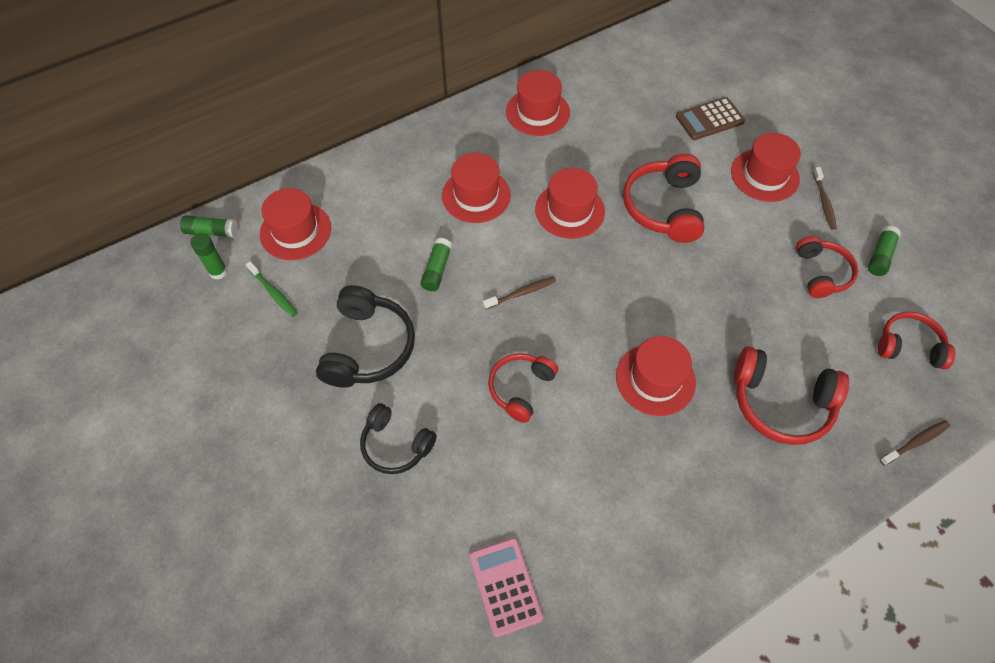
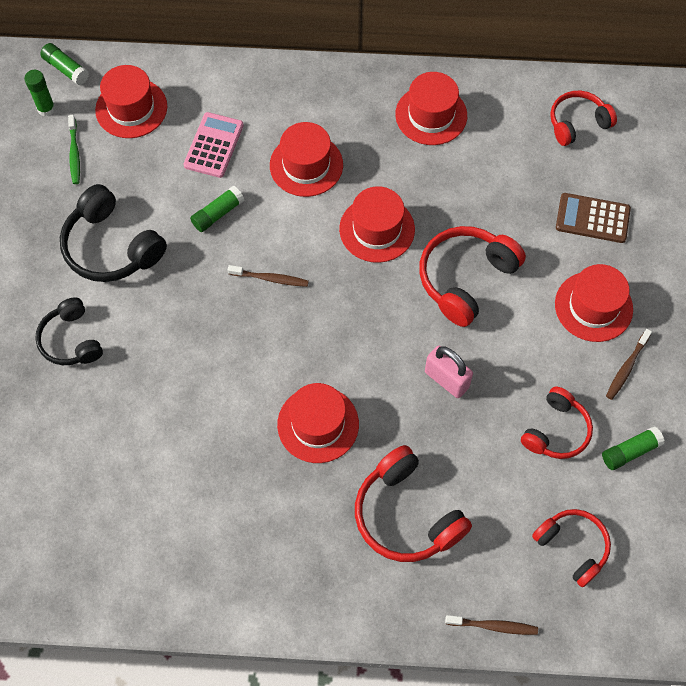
camera: 35 degrees right, 5 degrees up
(368, 347) = (111, 247): black headphones -> black headphones turned 90 degrees clockwise
(505, 586) = (65, 500): pink calculator -> pink calculator (213, 145)
(521, 389) = (202, 359): red headphones -> red headphones (577, 123)
(716, 285) = (446, 379): none -> pink padlock

